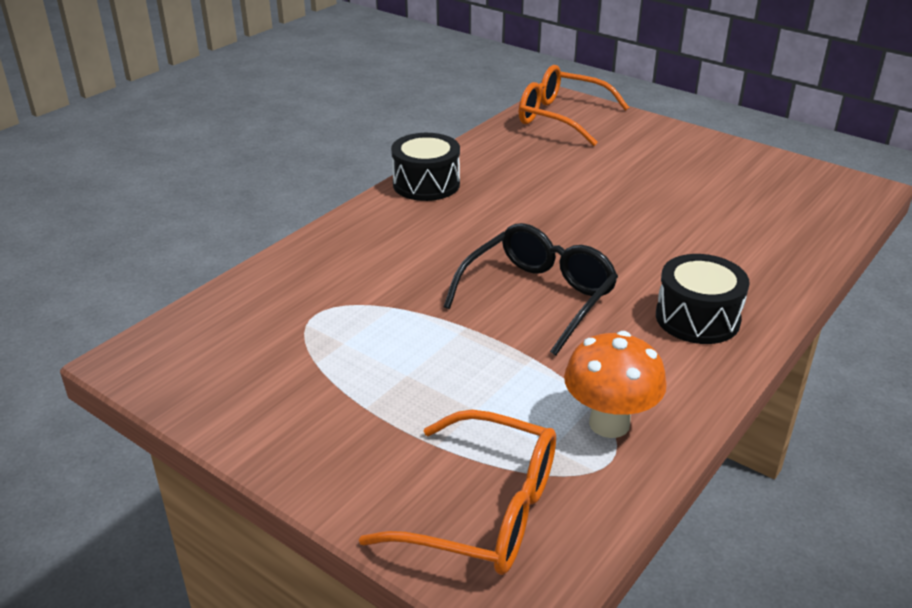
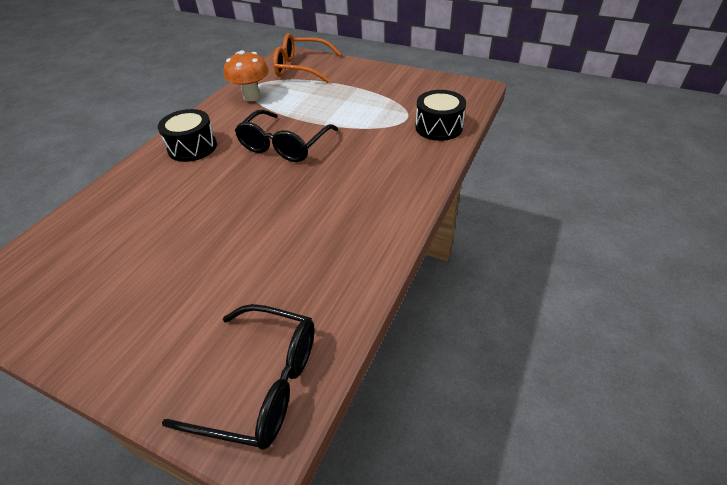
camera: 170 degrees right, 10 degrees up
(426, 184) = (387, 228): black drum -> black drum (439, 127)
(562, 117) = (261, 384): orange glasses -> black glasses

